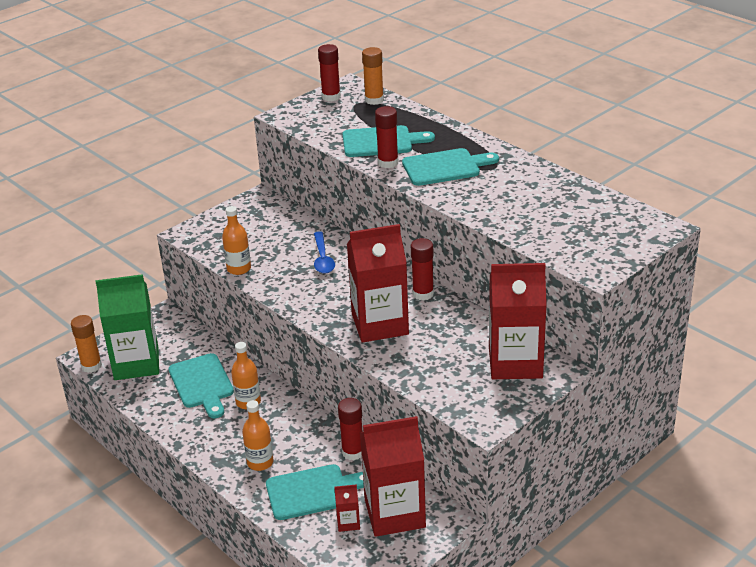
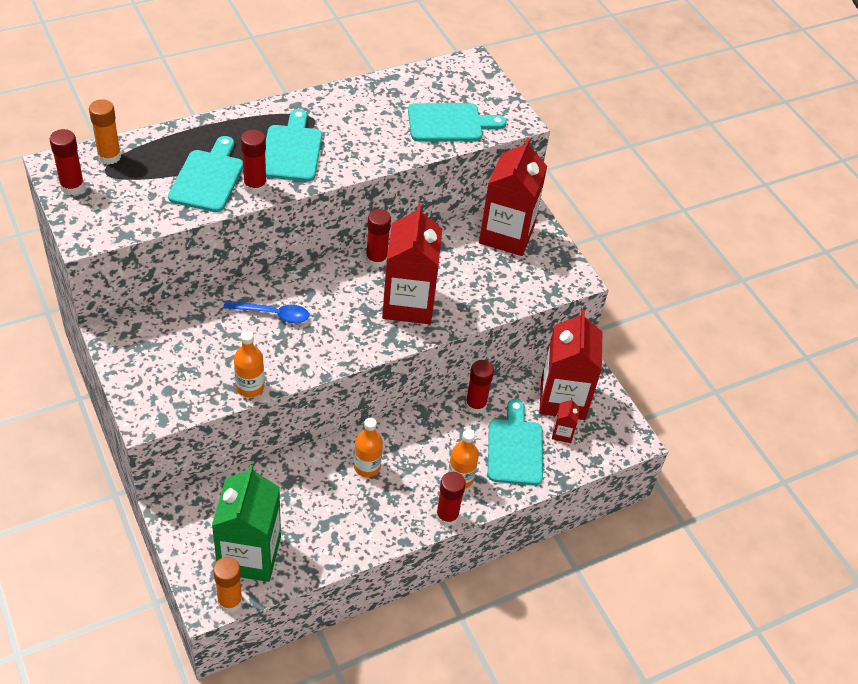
camera: 80 degrees left, 15 degrees up
(202, 384) = (317, 500): turquoise cutting board -> turquoise cutting board (449, 123)
(214, 464) = (447, 516): none -> red glue stick

